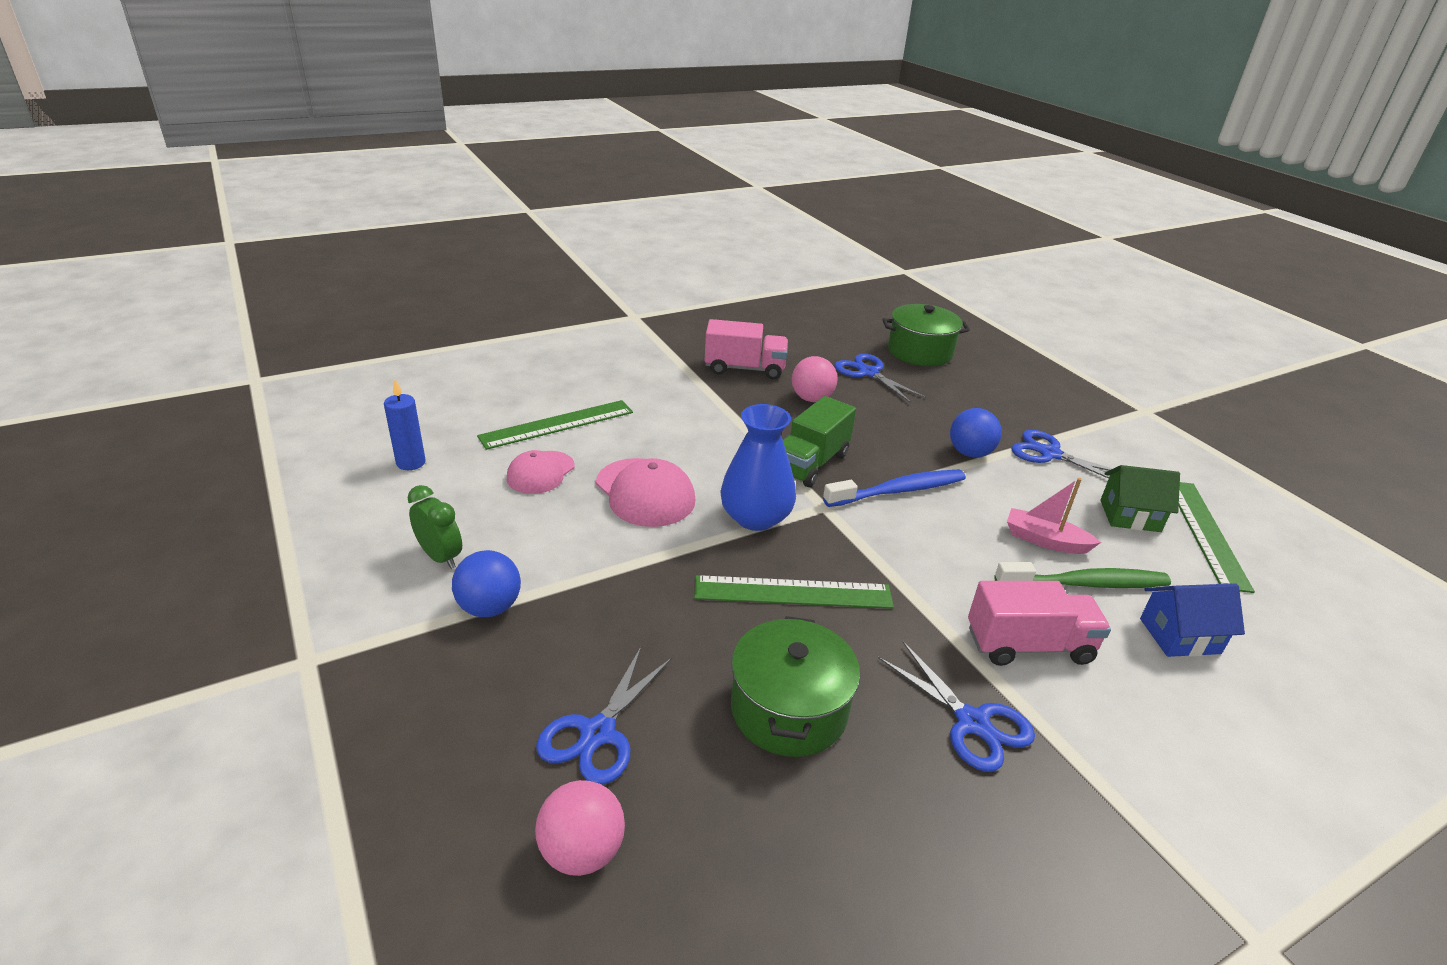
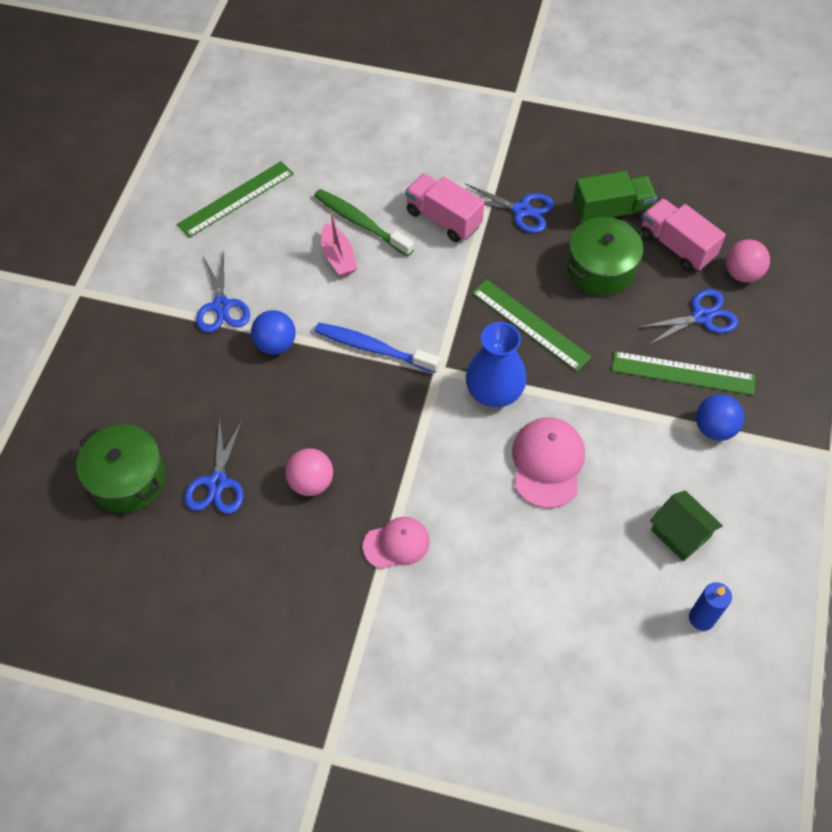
camera: 135 degrees left, 25 degrees up
(440, 557) = (725, 491): green clock -> none
(540, 472) = (607, 537): pink cap -> pink cap (396, 544)
(557, 424) = (553, 594): green ruler -> green ruler (683, 373)
(744, 369) = (317, 567): pink truck -> pink truck (676, 246)
(811, 463) = (401, 412): green truck -> green truck (611, 212)
(972, 722) = (521, 210): blue scissors -> blue scissors turned 105 degrees clockwise
(1130, 516) = (258, 236): green house -> green house (680, 533)
(1179, 636) = (360, 173): blue house -> none

